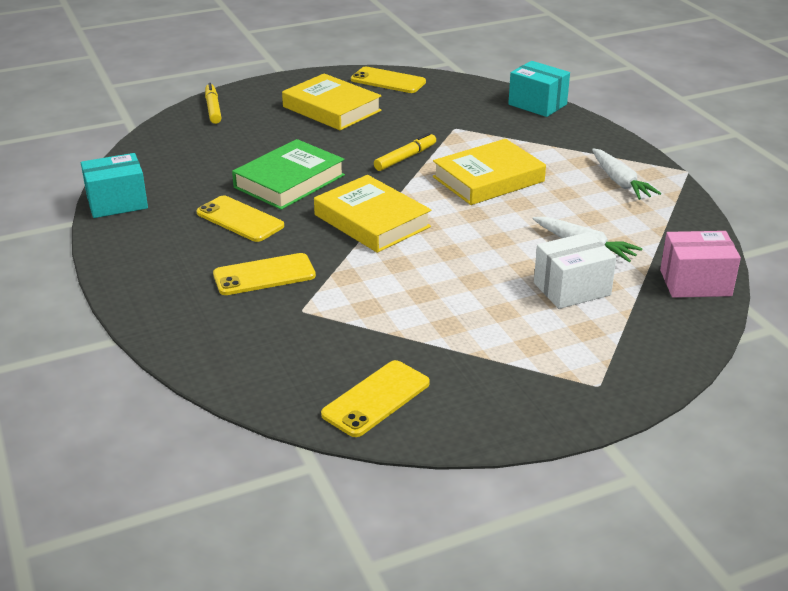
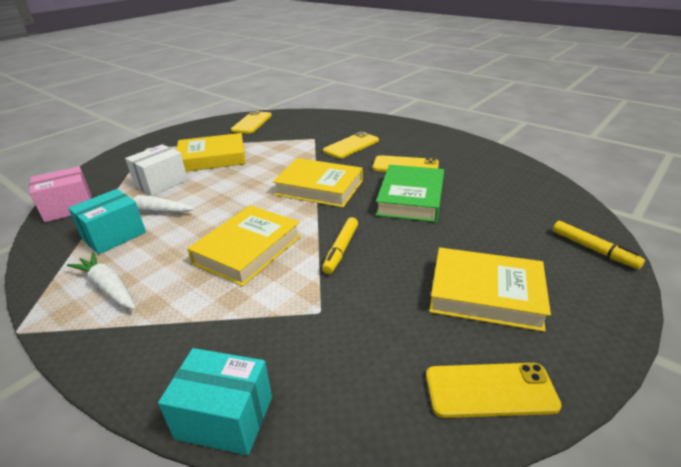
camera: 155 degrees right, 0 degrees up
(117, 203) = (493, 154): turquoise box -> turquoise box (114, 235)
(486, 318) = (212, 158): none -> yellow book

